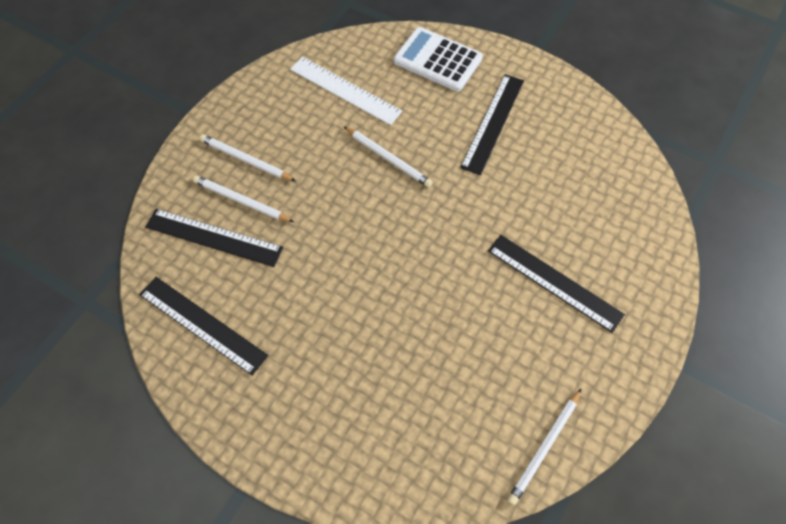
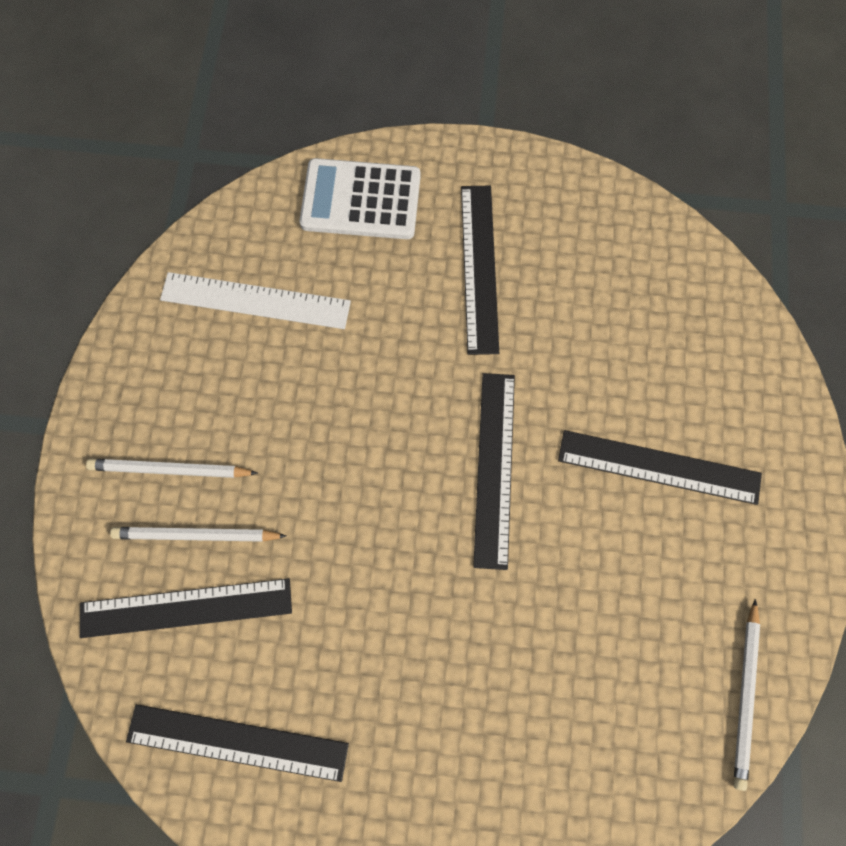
camera: 25 degrees left, 10 degrees up
(388, 158) = (366, 381): white pencil -> none
(443, 238) = (494, 468): none -> black ruler

